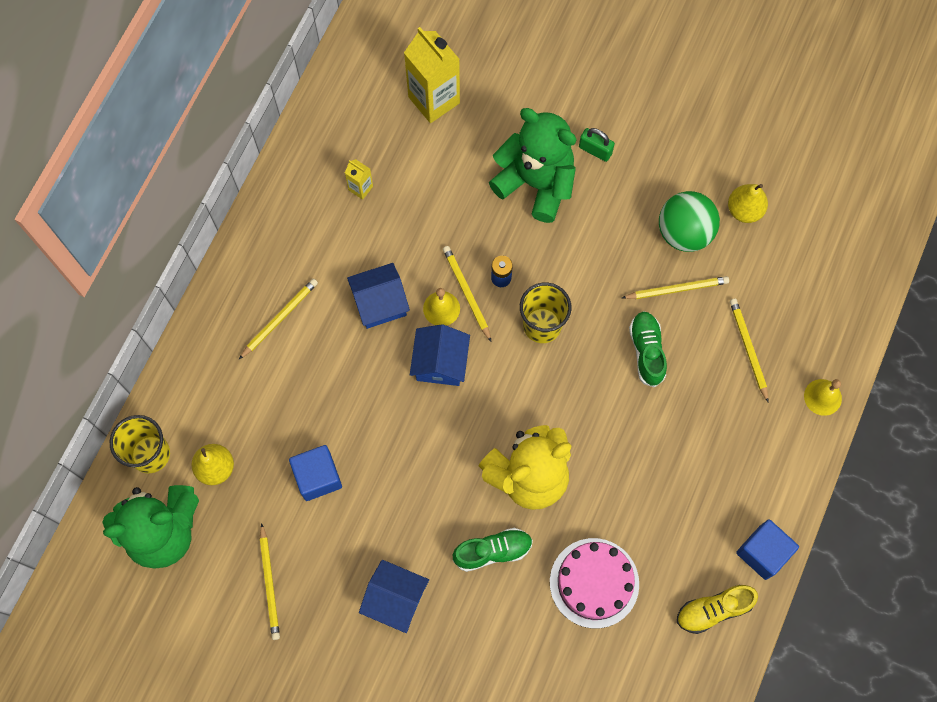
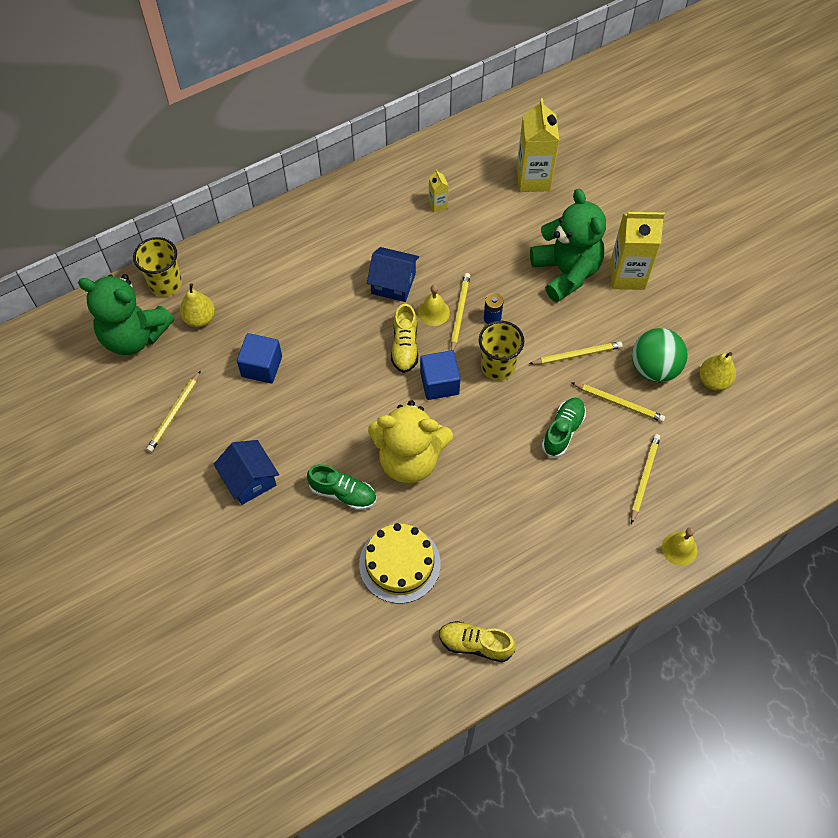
camera: 35 degrees right, 10 degrees down
(279, 318) = (317, 252): yellow pencil -> yellow pencil (577, 355)
(440, 363) = (405, 346): blue house -> yellow shoe
(594, 583) = (399, 564): pink cake -> yellow cake
(595, 150) = (627, 275): green padlock -> yellow carton
(763, 552) = (546, 629): blue cube -> blue cube (439, 383)

